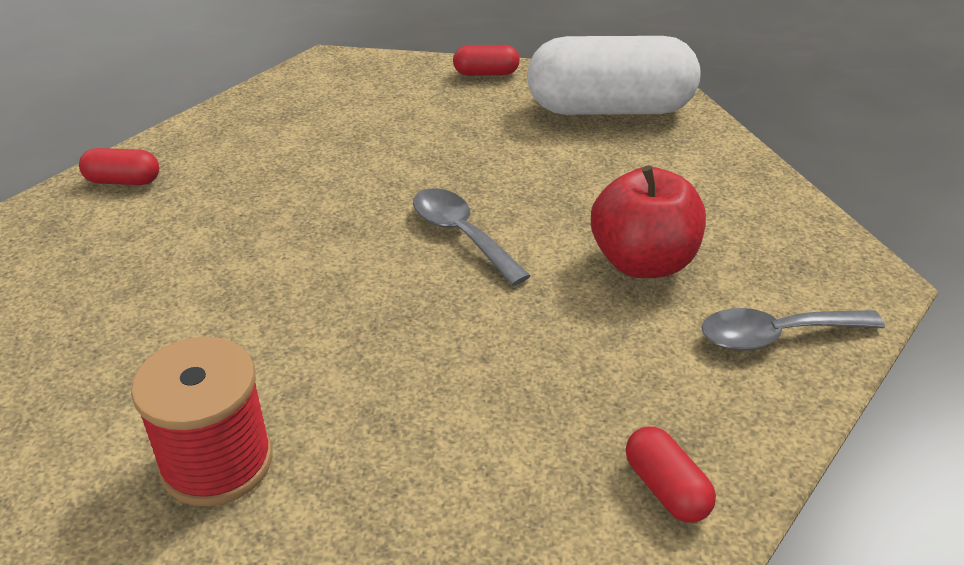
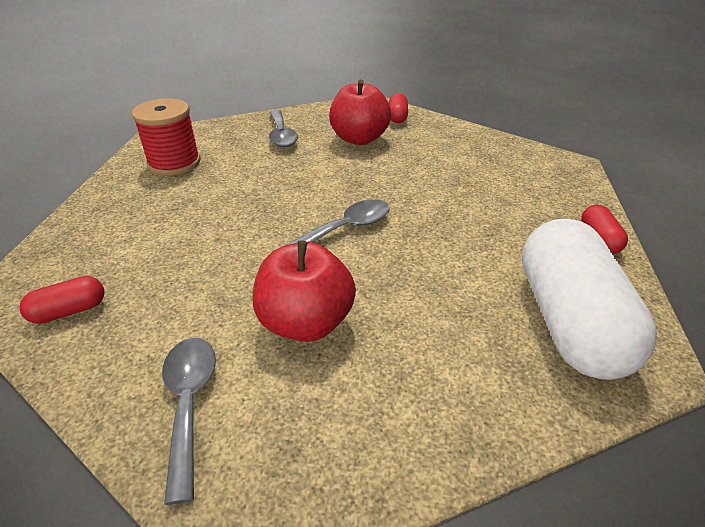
camera: 90 degrees right, 0 degrees up
(141, 316) = (281, 135): none -> grey spoon
(194, 223) = (359, 139): none -> red apple

